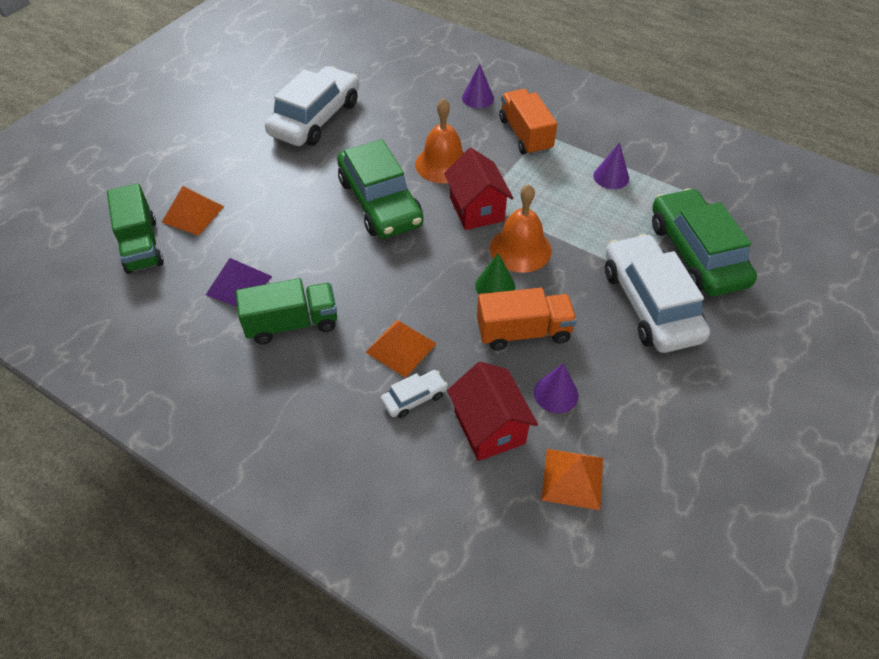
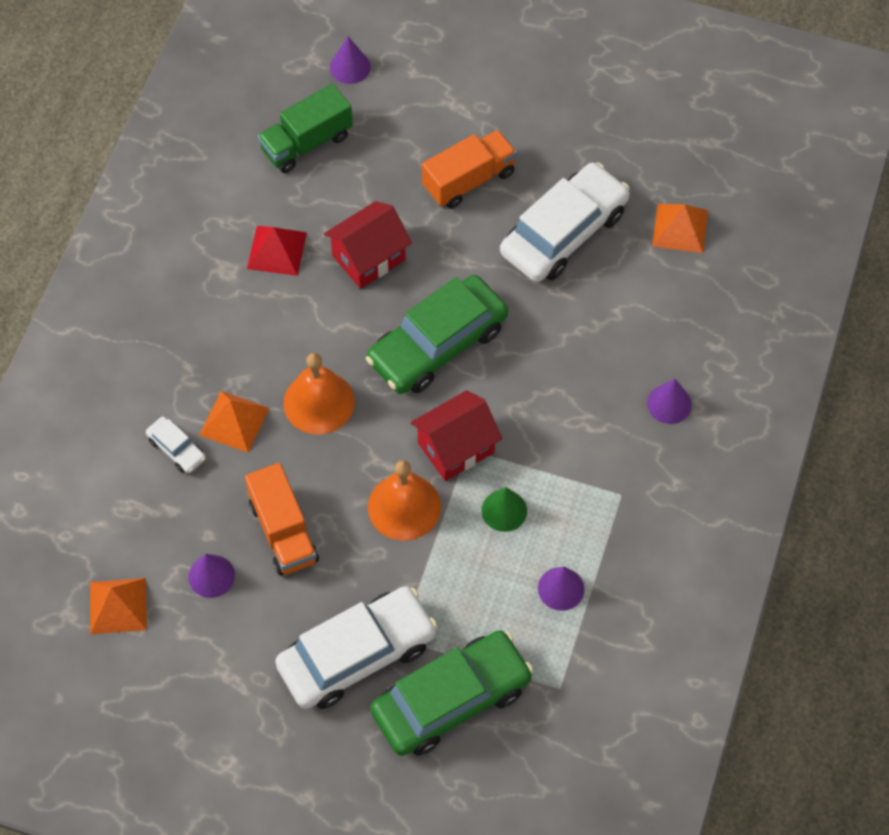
camera: 75 degrees right, 10 degrees up
(85, 204) = (350, 67): none -> purple cone
(192, 214) = (364, 170): orange pyramid -> orange pyramid (680, 228)
(238, 285) = (277, 250): purple pyramid -> red pyramid
(292, 324) = (240, 315): green truck -> none
(315, 118) = (564, 232): white car -> white car turned 60 degrees counterclockwise
(443, 164) = (524, 393): orange bell -> orange bell (319, 402)
(489, 427) = (158, 523): red house -> red house (369, 258)
(495, 286) = (340, 491): green cone -> green cone (504, 510)
(525, 135) = (611, 475): orange truck -> orange truck (469, 180)

